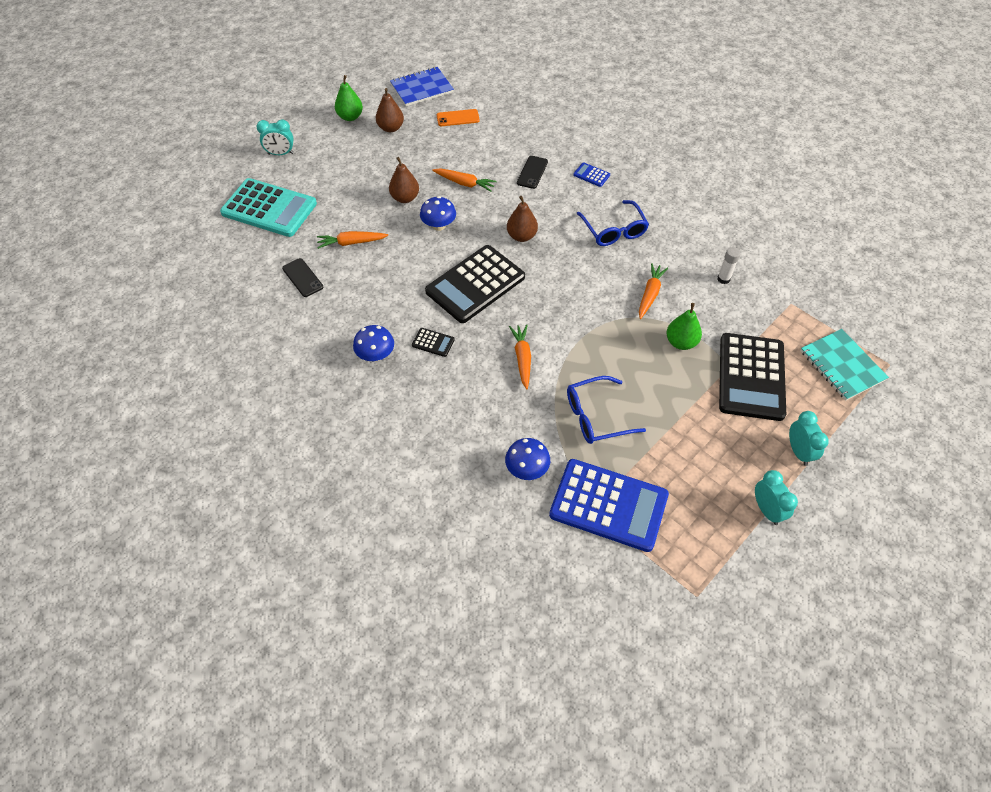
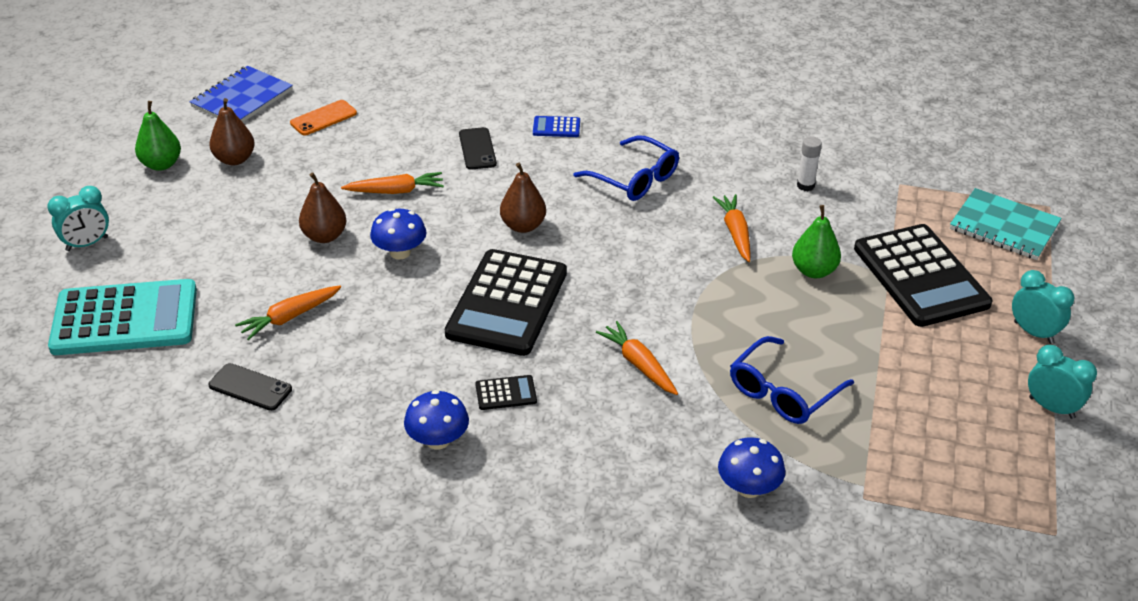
camera: 30 degrees left, 15 degrees down
(608, 505) = (878, 483): blue calculator -> none

